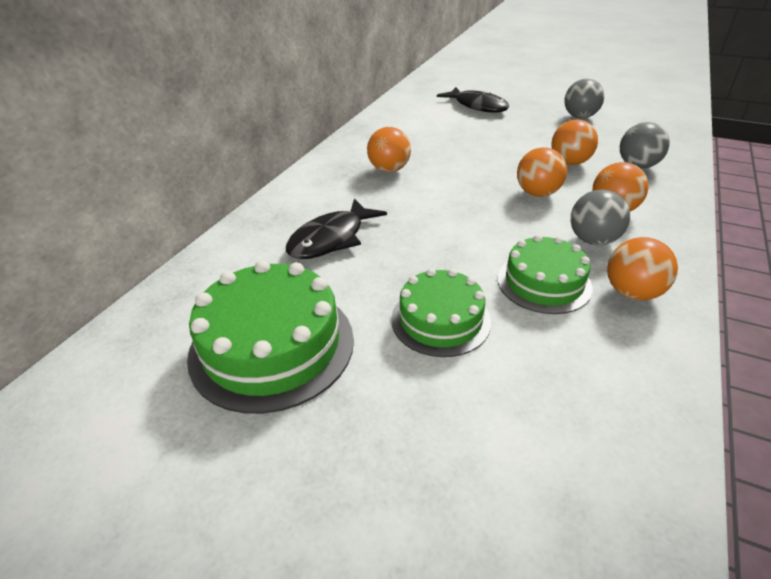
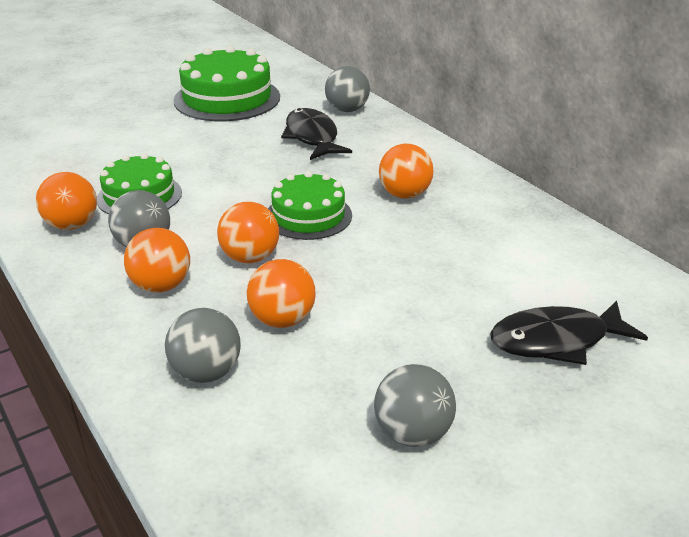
camera: 120 degrees right, 5 degrees down
(249, 243) = (347, 110): none -> grey ball
(440, 320) = (169, 147): green cake -> green cake (308, 216)

